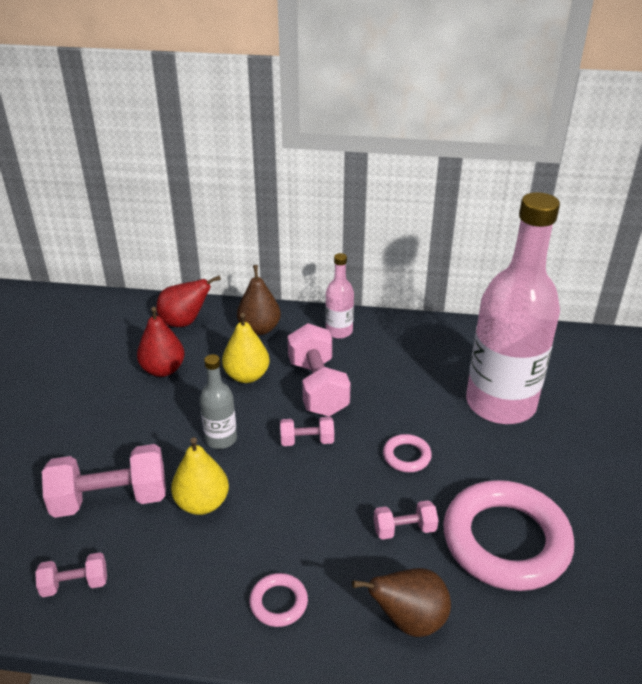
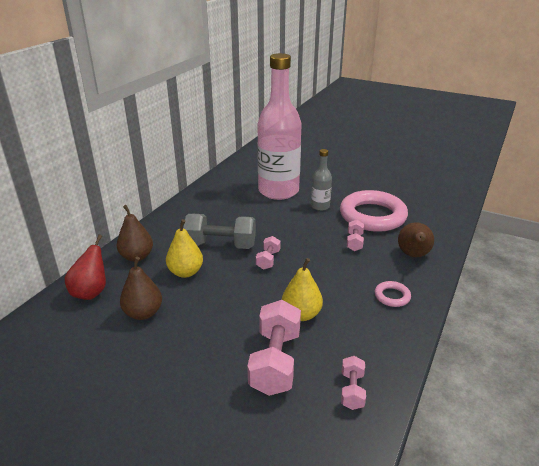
camera: 70 degrees left, 5 degrees down
(163, 370) = (143, 313): red pear -> brown pear
(221, 439) = (244, 295): grey bottle -> grey bottle (320, 206)
(317, 387) = (221, 245): pink dumbbell -> grey dumbbell
(339, 331) = (171, 225): pink bottle -> none
(406, 456) = (301, 228): pink ring -> none

